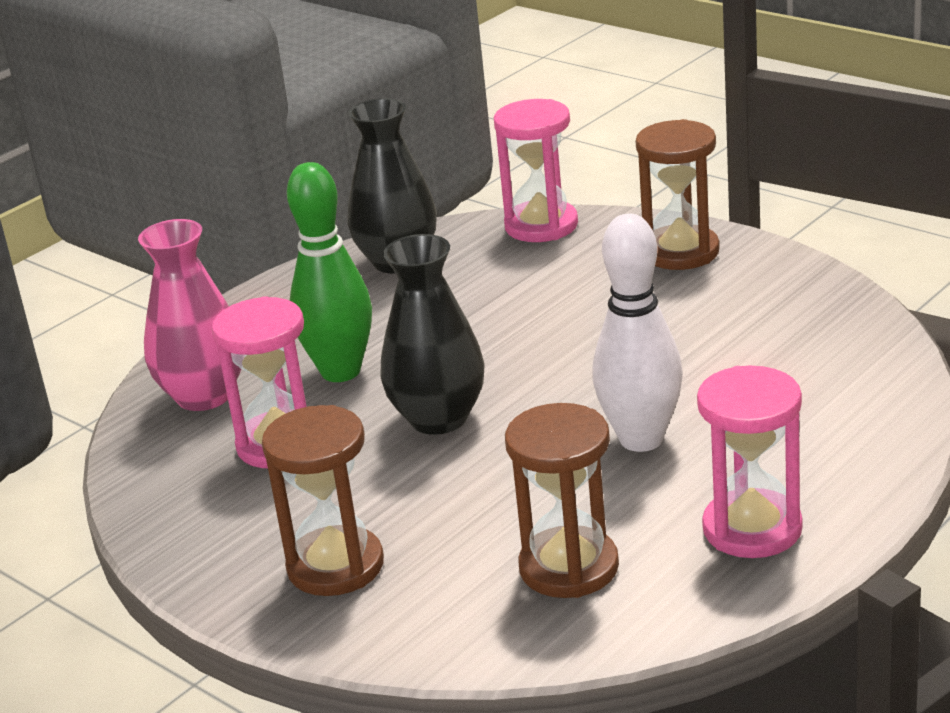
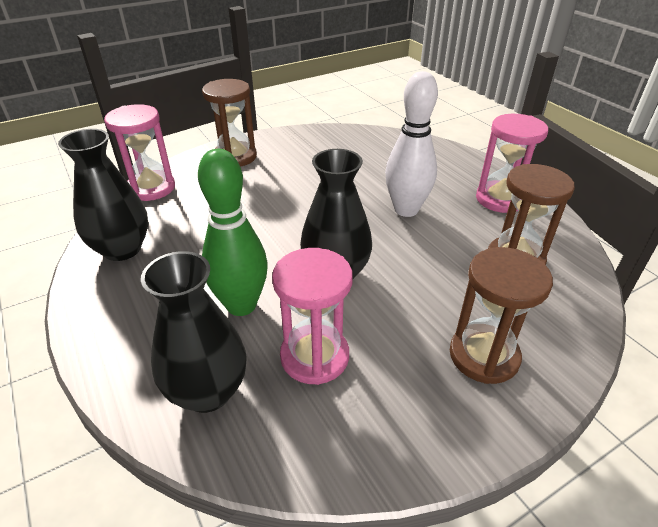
camera: 75 degrees left, 10 degrees up
(204, 396) = (208, 391): pink vase -> black vase

